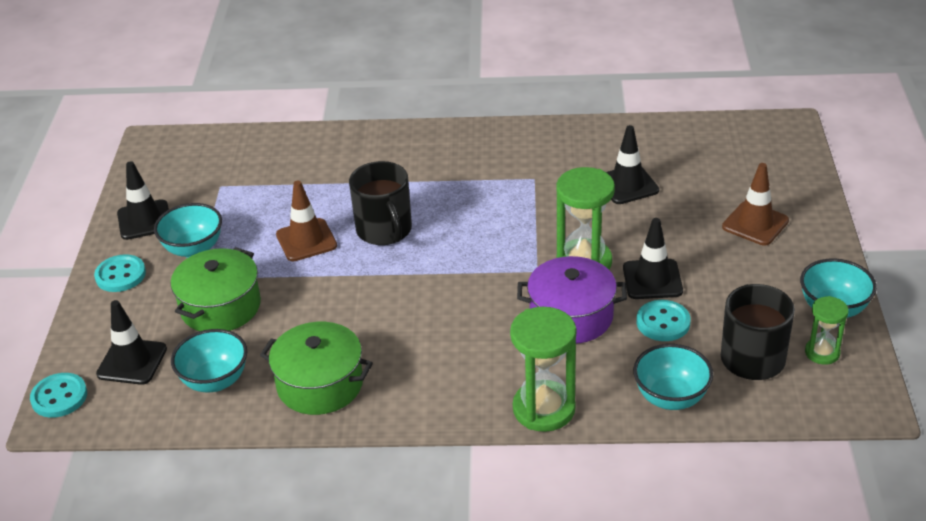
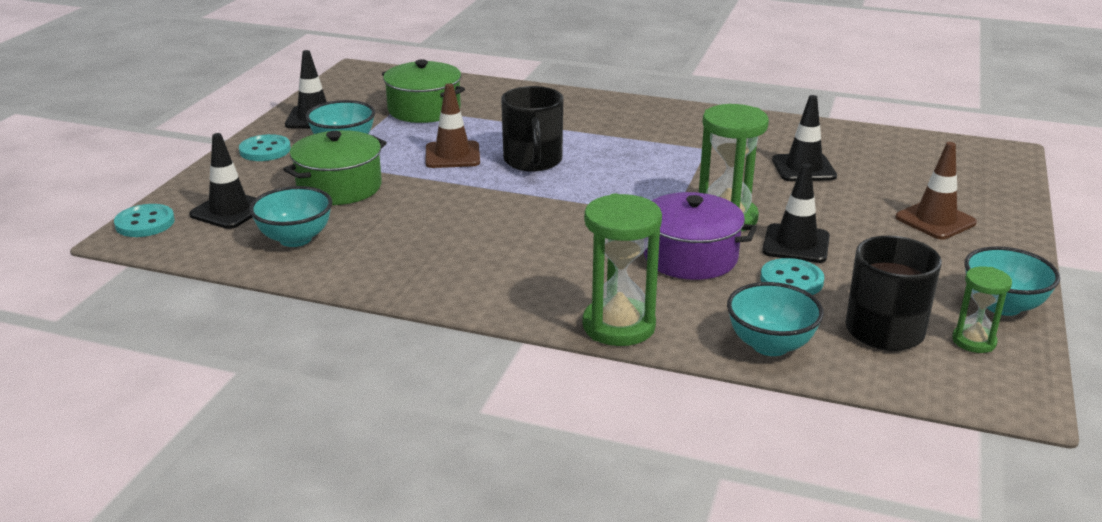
camera: 15 degrees right, 10 degrees down
(320, 384) = (395, 261): green pot -> green pot (424, 109)

